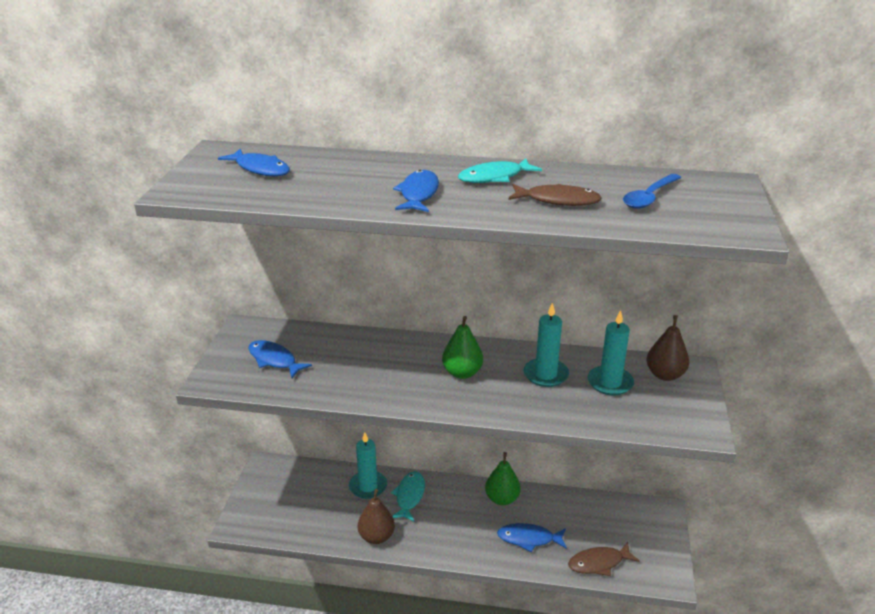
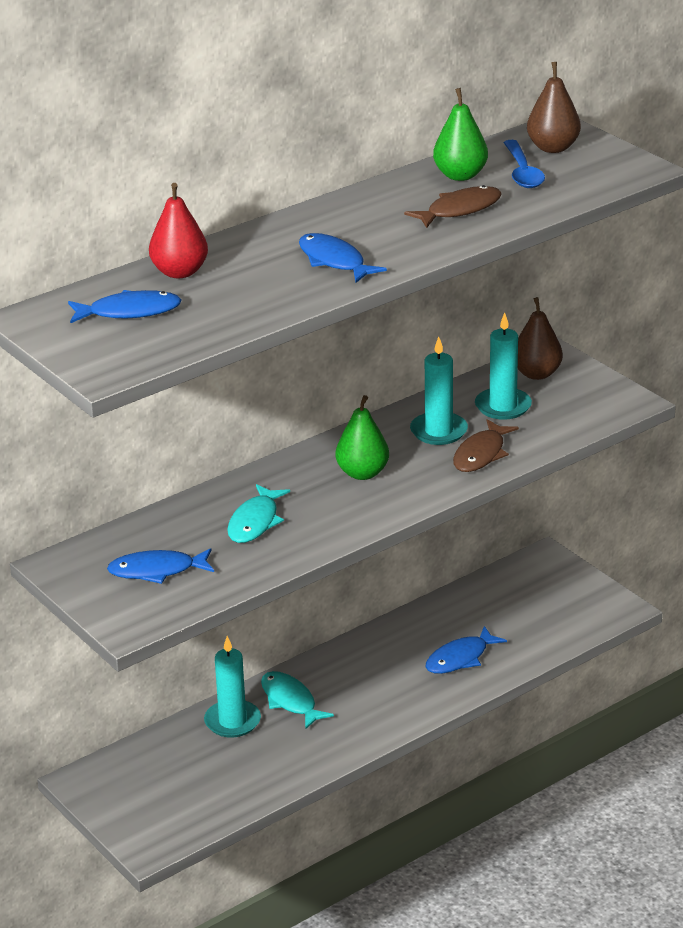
camera: 45 degrees left, 0 degrees up
(330, 162) = (179, 272): none -> red pear
(376, 536) = (314, 754): brown pear -> brown pear (553, 148)
(494, 177) = (364, 214): turquoise fish -> turquoise fish (255, 522)
(502, 499) = (385, 642): green pear -> green pear (460, 175)
(599, 563) = (547, 635): brown fish -> brown fish (481, 454)

